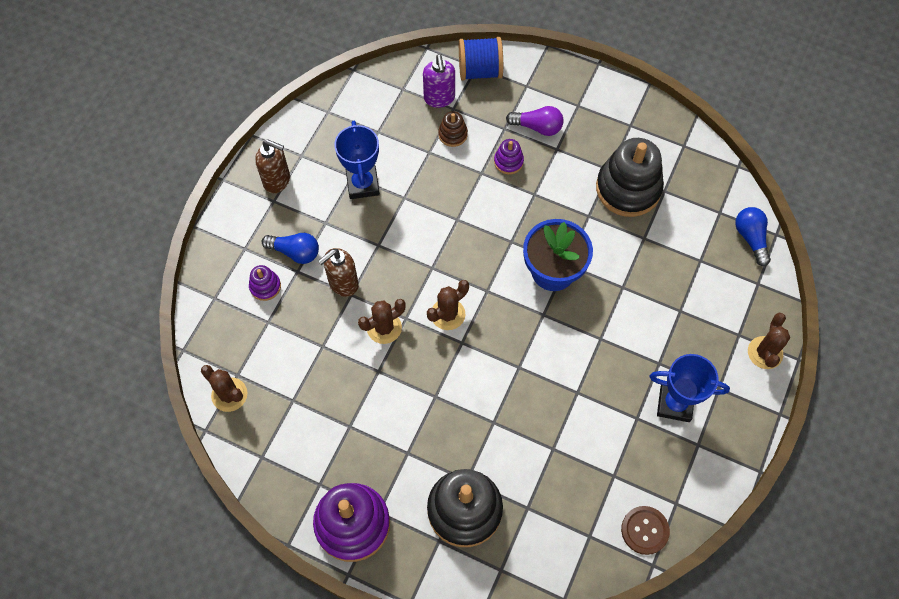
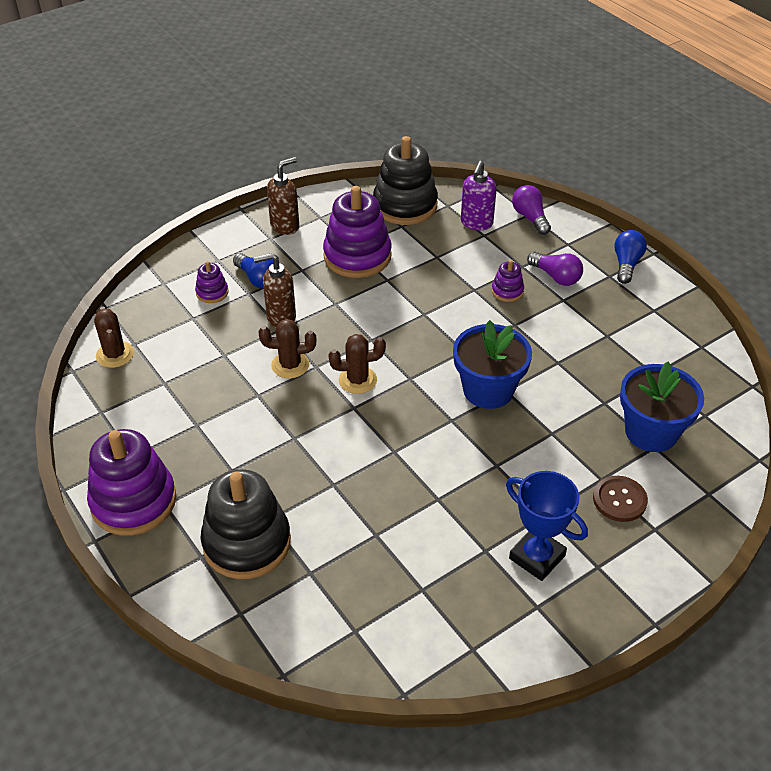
camera: 30 degrees right, 20 degrees down
(277, 180) = (285, 226): brown soap dispenser -> brown soap dispenser turned 90 degrees counterclockwise
(363, 184) = (357, 256): blue trophy -> purple stacking toy
(453, 134) = (469, 252): brown stacking toy -> none
(480, 71) = (530, 218): blue spool -> purple light bulb
(628, 188) = (615, 357): black stacking toy -> black stacking toy (405, 205)
(644, 530) = (419, 656): brown button -> brown button (619, 500)
(691, 248) = (651, 432): none -> blue flower pot
(750, 238) = (726, 451): blue light bulb -> blue light bulb (626, 264)
(765, 353) = (675, 558): brown cactus -> none

